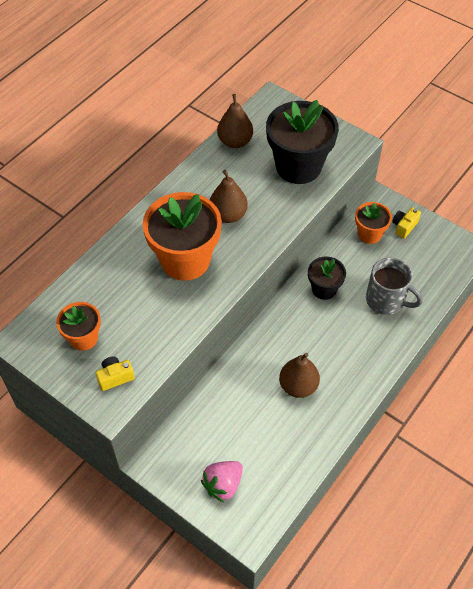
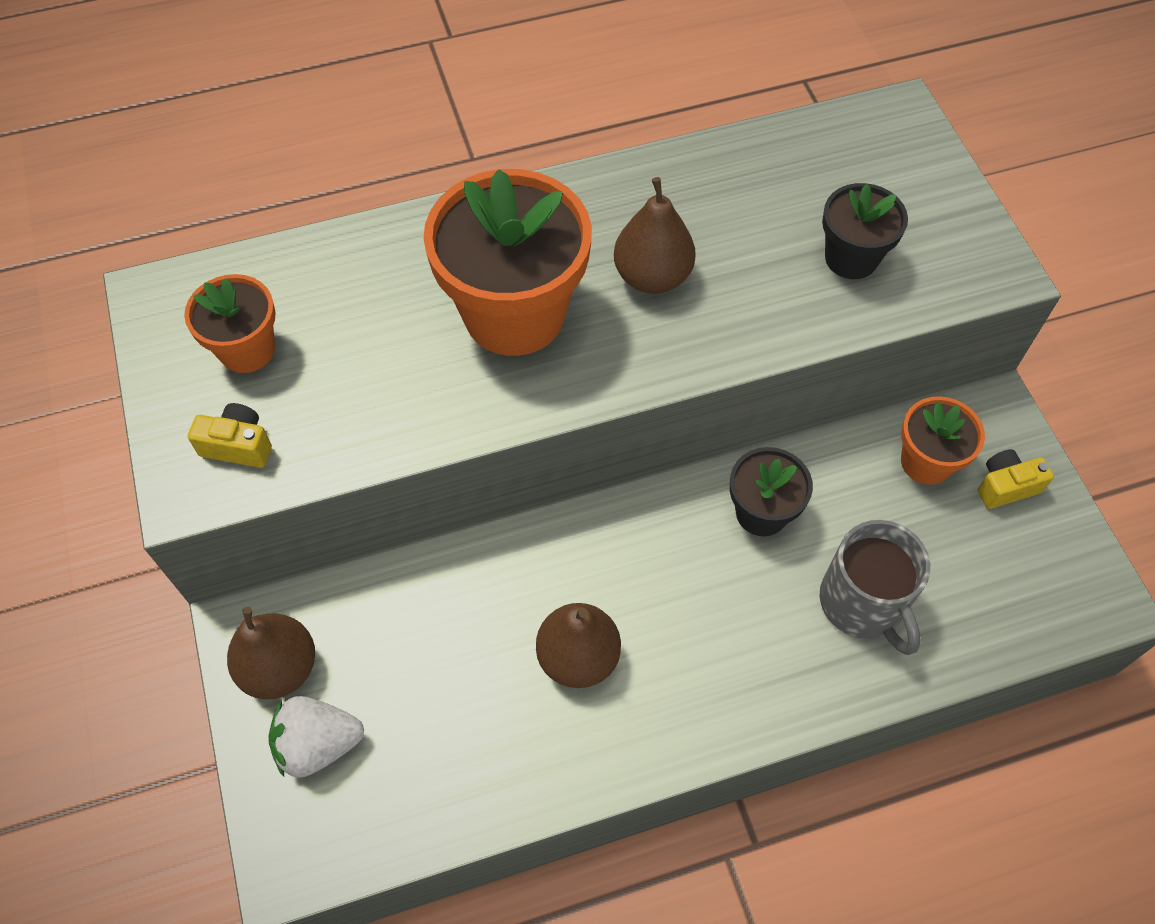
camera: 35 degrees right, 5 degrees up
(223, 485) = (318, 744): pink strawberry -> white strawberry
(235, 141) = (770, 154): brown pear -> brown pear (280, 668)
(298, 166) = (851, 258): black flower pot -> black flower pot, size x0.54

